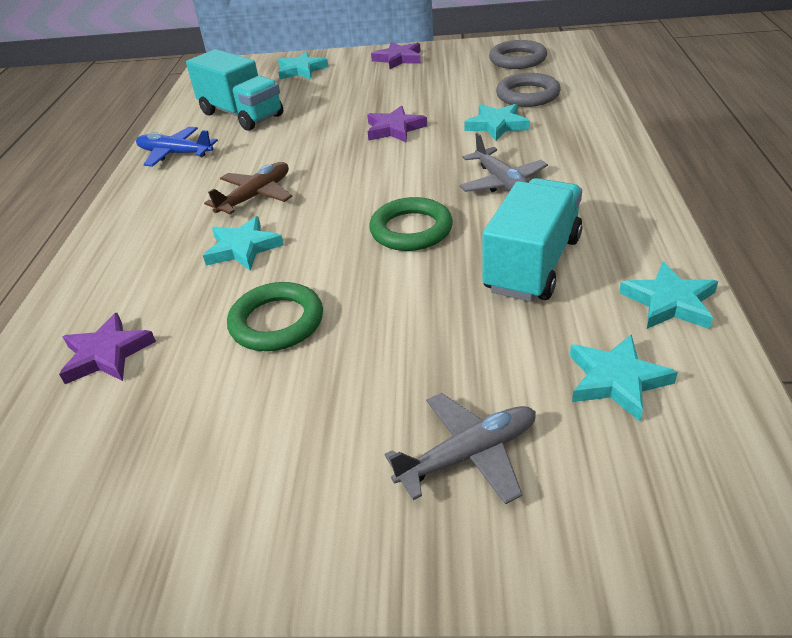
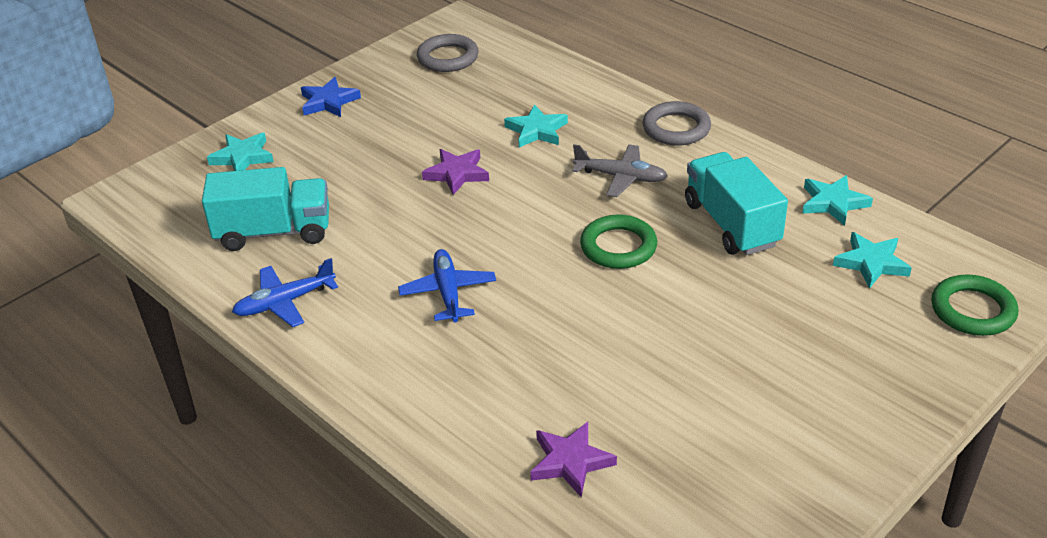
camera: 50 degrees left, 0 degrees up
(243, 248) = (521, 334): turquoise star -> none
(255, 196) = (448, 292): brown plane -> blue plane
(277, 322) = (644, 361): green ring -> green ring (972, 310)
(398, 59) = (329, 102): purple star -> blue star
(468, 455) = (867, 348): grey plane -> none
(527, 95) = (515, 91): grey ring -> grey ring (676, 128)

